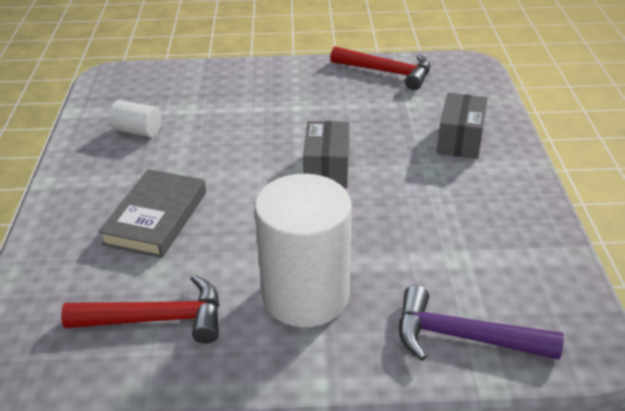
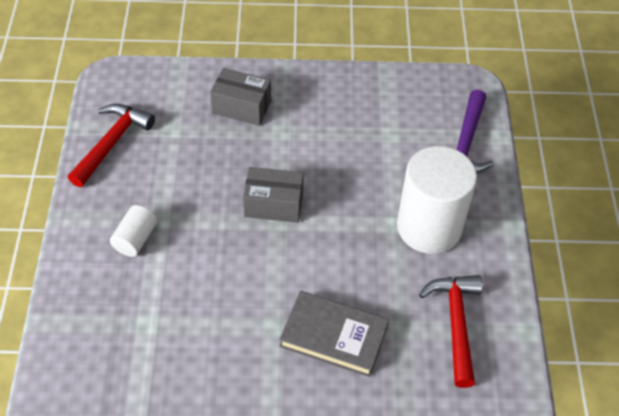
camera: 90 degrees left, 15 degrees up
(137, 131) = (186, 368): white cylinder -> white cylinder (135, 239)

